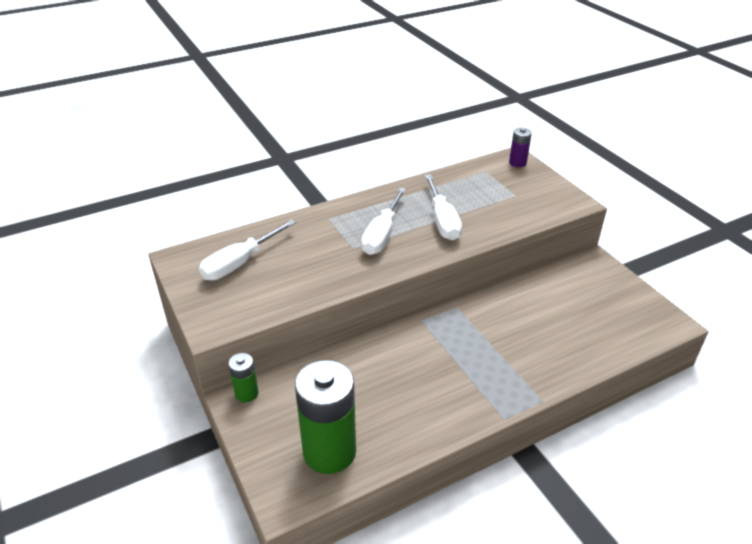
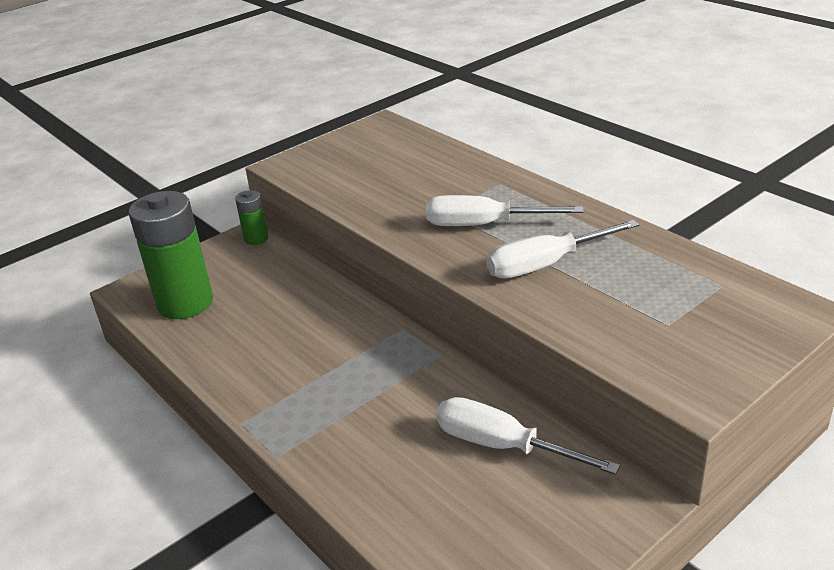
camera: 80 degrees right, 5 degrees down
(240, 263) = (386, 154): white screwdriver -> white screwdriver (503, 446)
(517, 163) = (782, 315): purple battery -> none

